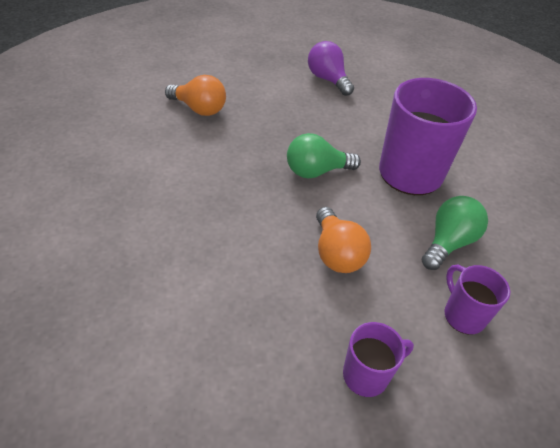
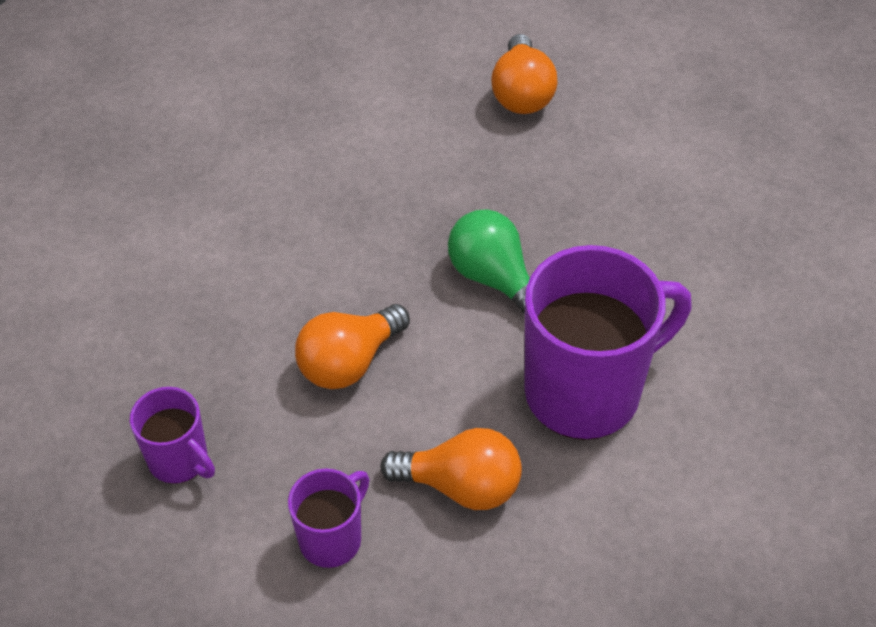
camera: 65 degrees right, 5 degrees up
(328, 79) = (742, 201): purple light bulb -> none
(448, 242) = (461, 486): green light bulb -> orange light bulb

